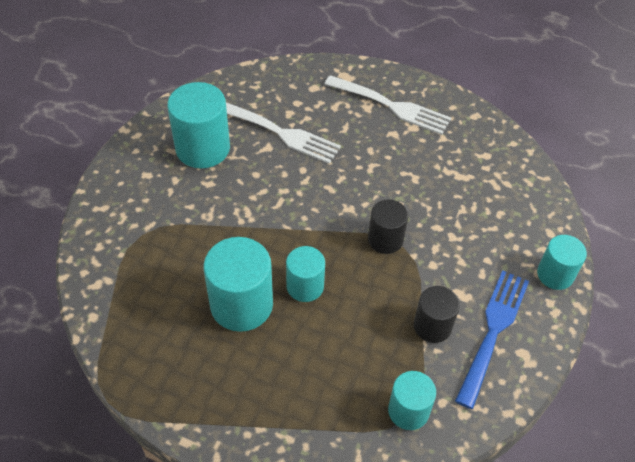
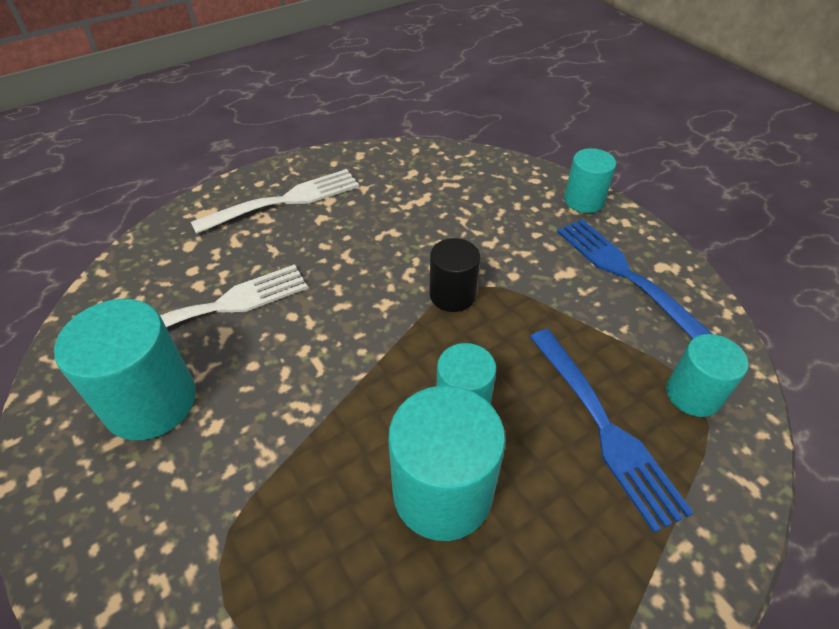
camera: 55 degrees left, 5 degrees down
(342, 368) = (604, 428): none -> blue fork
(432, 326) = (591, 316): black cylinder -> none

